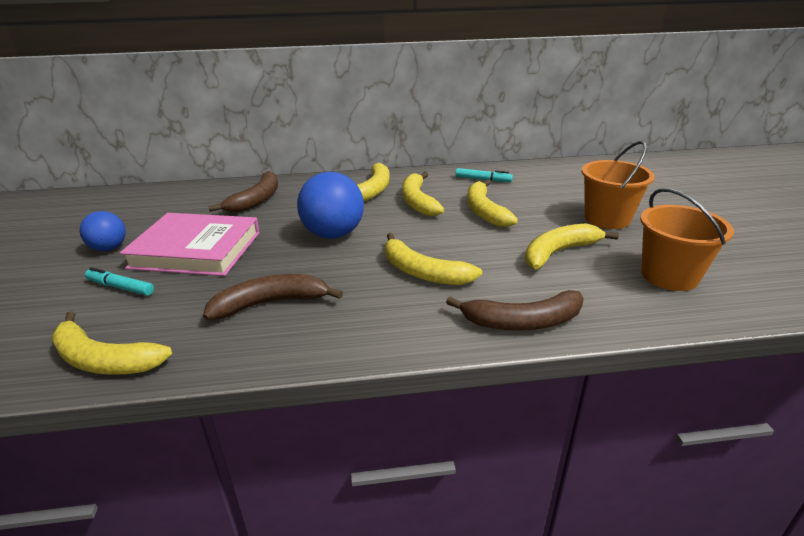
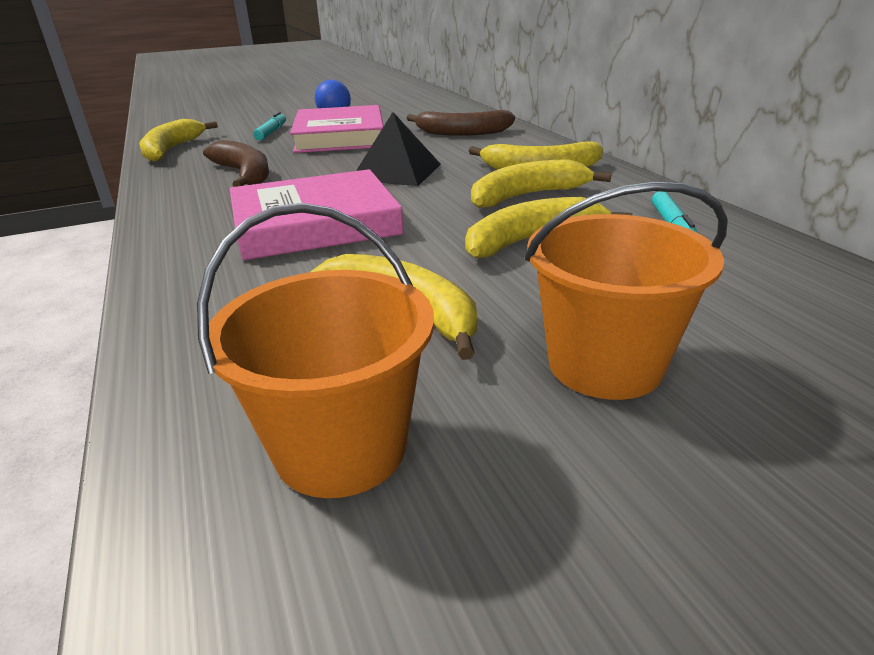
camera: 75 degrees right, 0 degrees up
(333, 234) = (396, 172): blue ball -> black pyramid
(422, 272) = (315, 223): yellow banana -> pink book
(522, 322) = (188, 292): brown banana -> none

